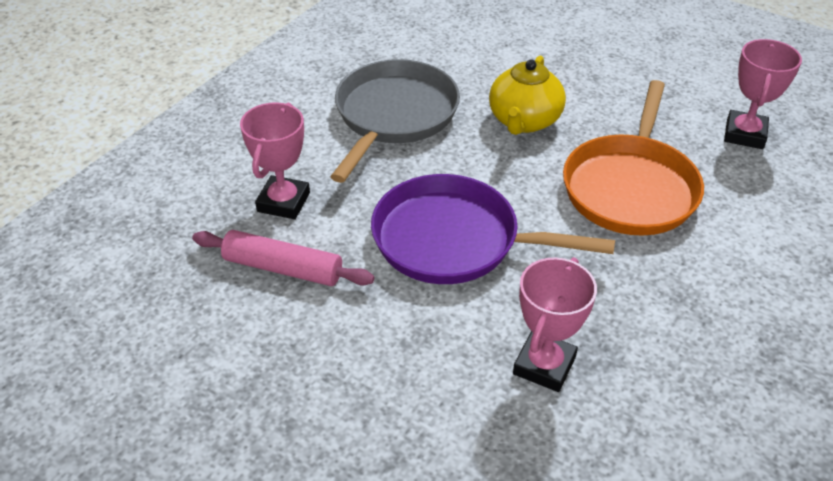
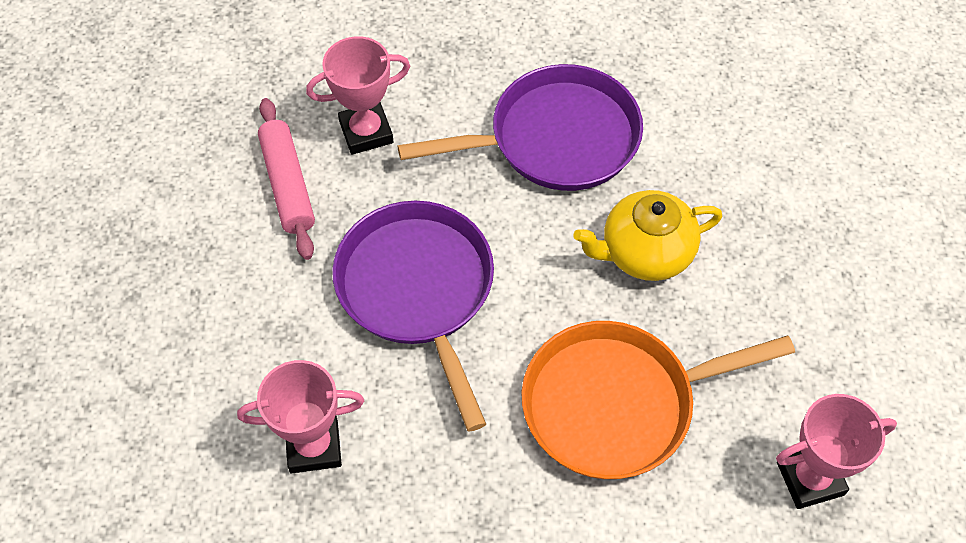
camera: 55 degrees right, 15 degrees up
(394, 116) = (555, 139): grey pan -> purple pan

